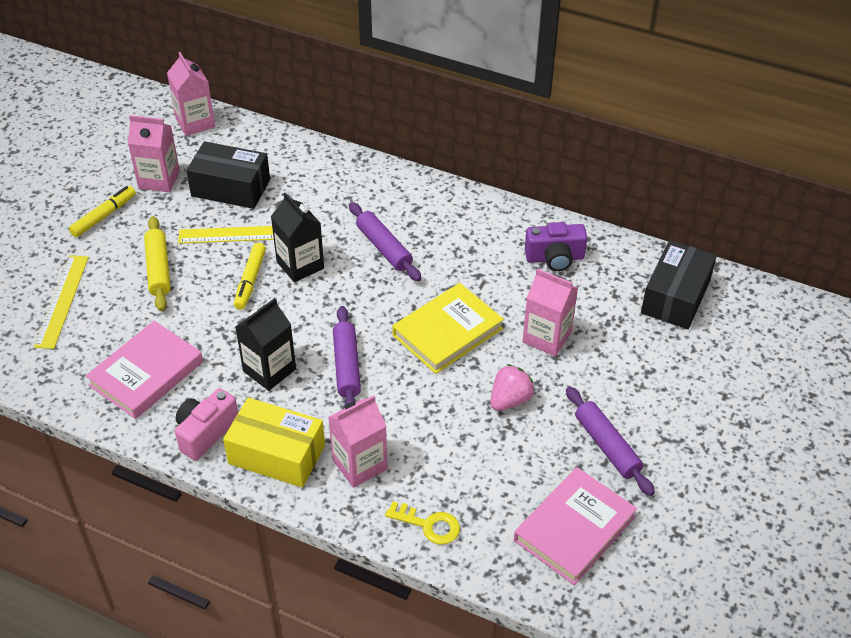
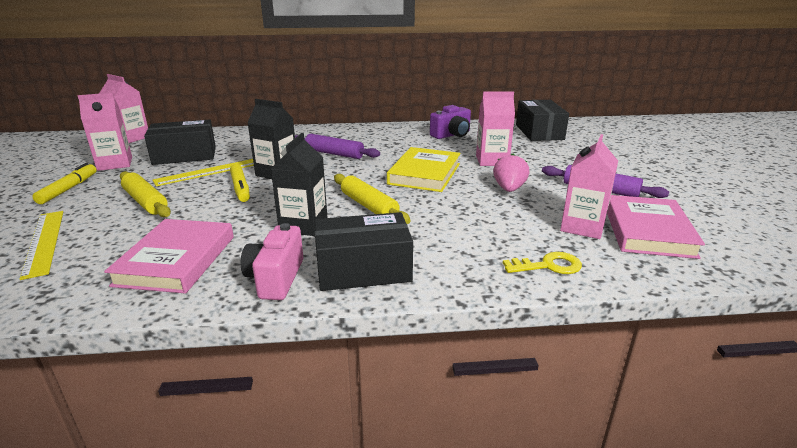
camera: 30 degrees left, 20 degrees down
(277, 454) = (363, 269): yellow box -> black box
(346, 366) = (369, 206): purple rolling pin -> yellow rolling pin
(359, 464) = (445, 251): pink carton -> pink carton (582, 227)

